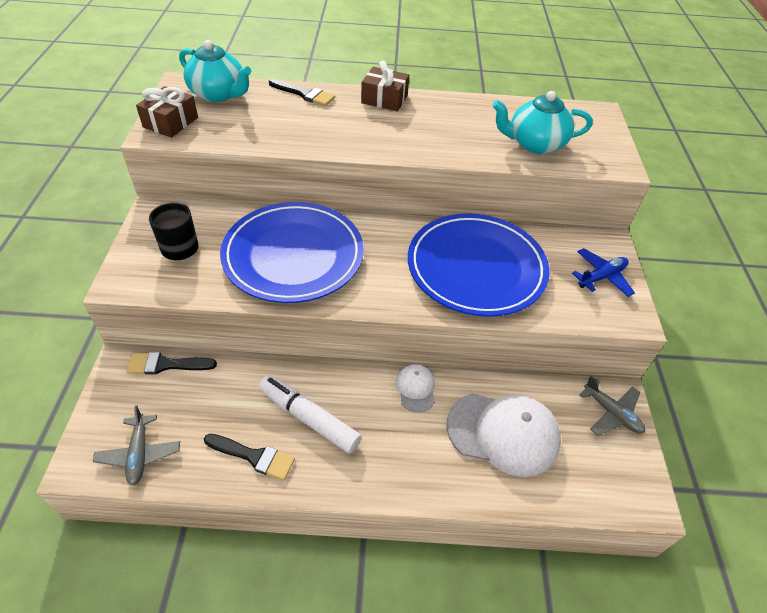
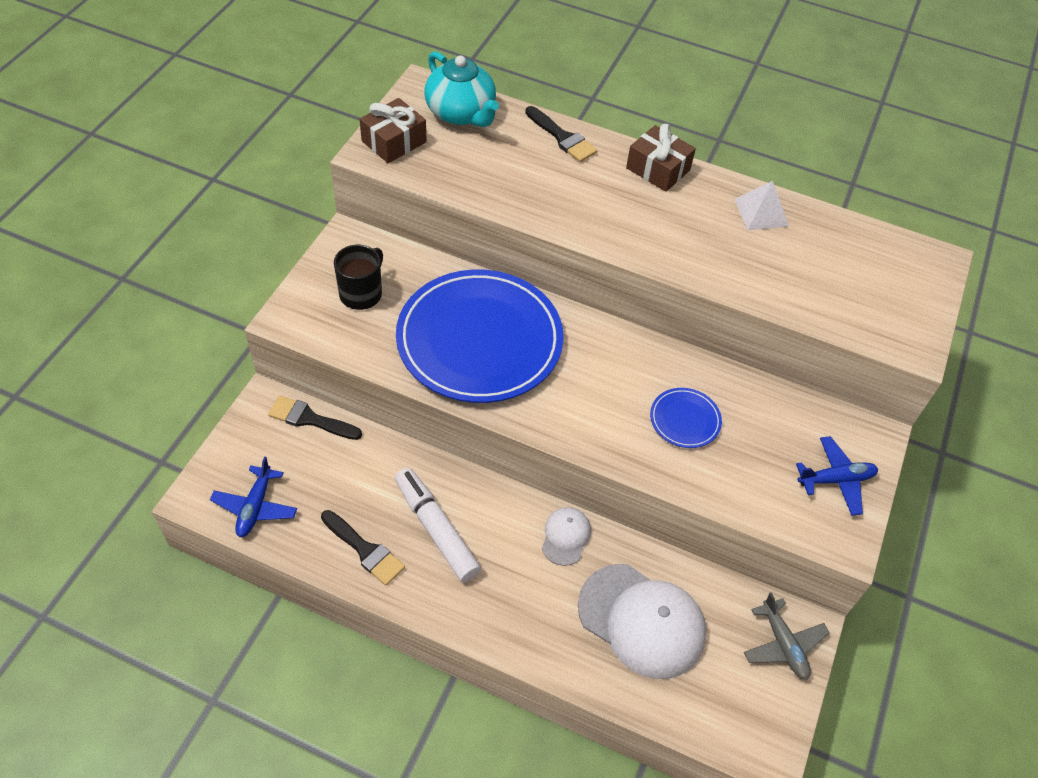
camera: 20 degrees right, 5 degrees up
(139, 454) = (255, 507): grey plane -> blue plane
(470, 109) = (761, 212): none -> white pyramid
(476, 268) = (685, 420): blue plate -> blue plate, size x0.41
(535, 144) = (819, 285): turquoise teapot -> none

